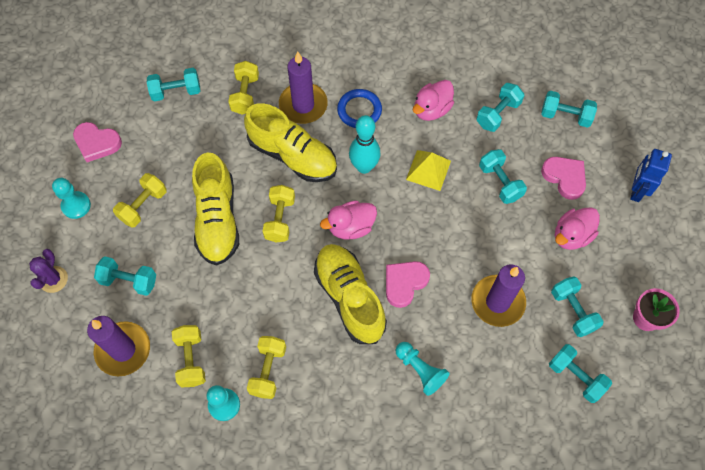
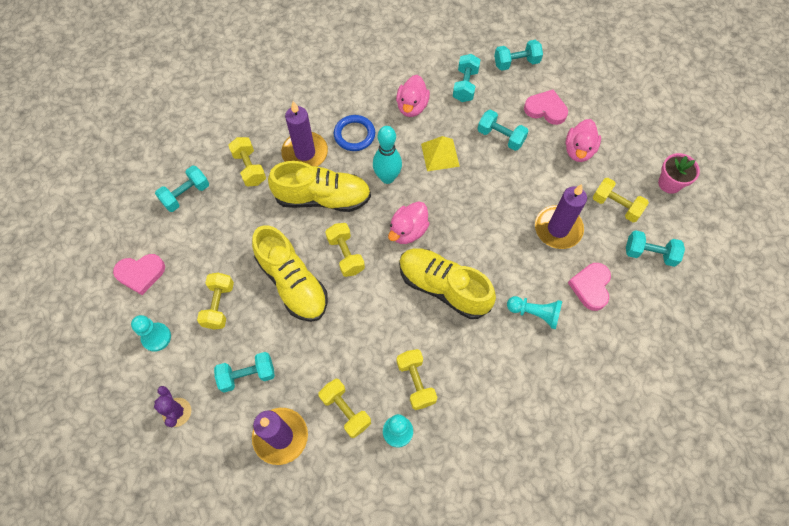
camera: 30 degrees left, 0 degrees up
(404, 283) = (479, 252): pink heart -> pink heart (591, 287)
(573, 311) = (616, 206): turquoise dumbbell -> yellow dumbbell
(636, 190) = (602, 93): blue robot -> none

